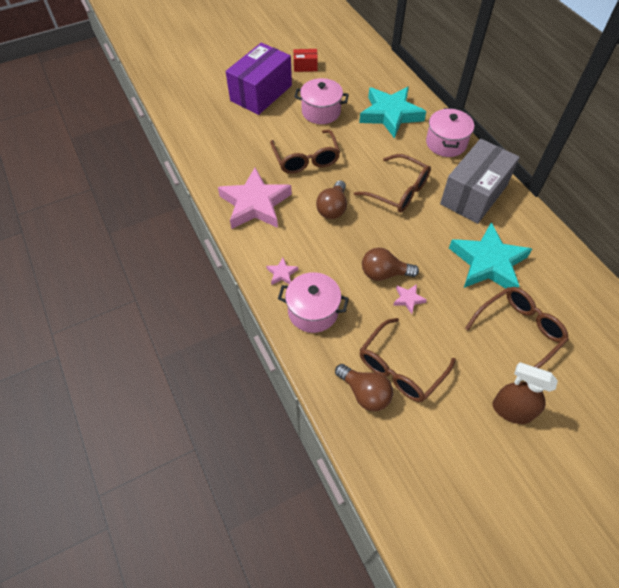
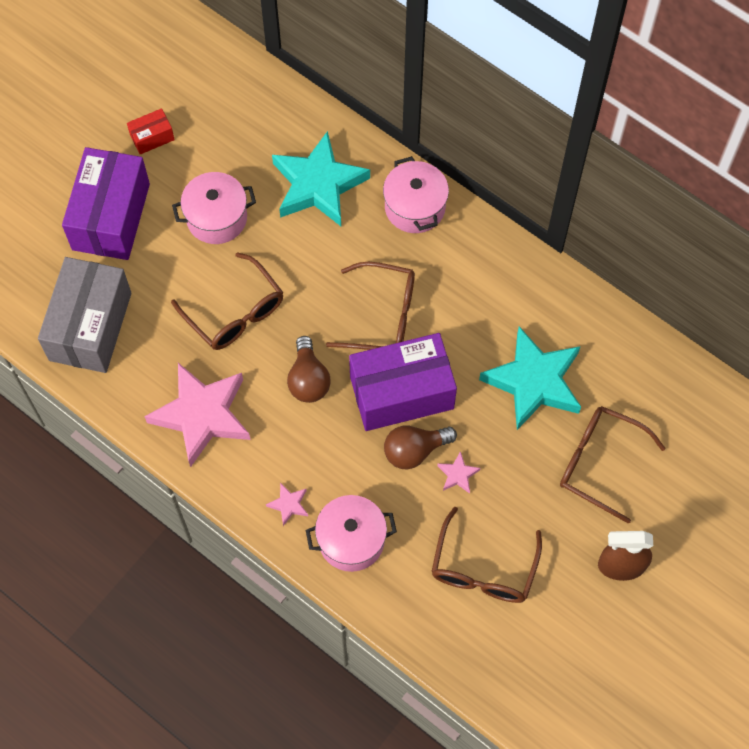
camera: 25 degrees left, 10 degrees up
(365, 393) = (456, 616): brown light bulb -> none
(391, 237) = (401, 392): none -> purple box
(474, 194) = (481, 282): grey box -> grey box (90, 326)
(519, 331) = (599, 463): brown glasses -> brown glasses turned 90 degrees counterclockwise

